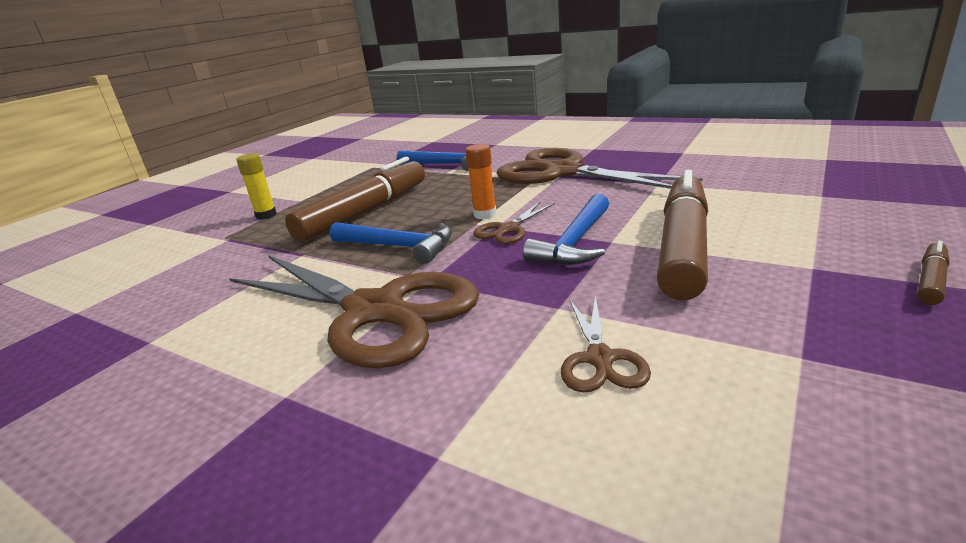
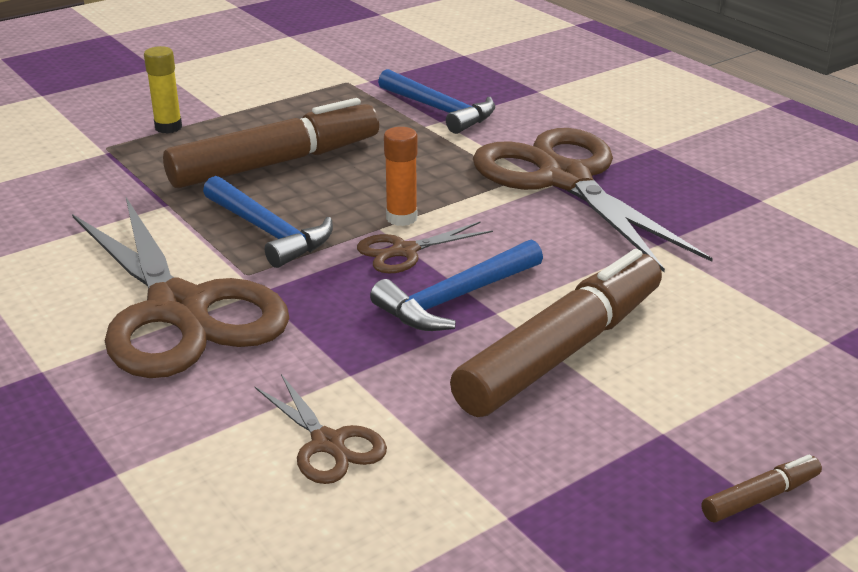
camera: 20 degrees right, 5 degrees up
(600, 359) = (328, 443): brown scissors -> brown scissors turned 60 degrees counterclockwise

